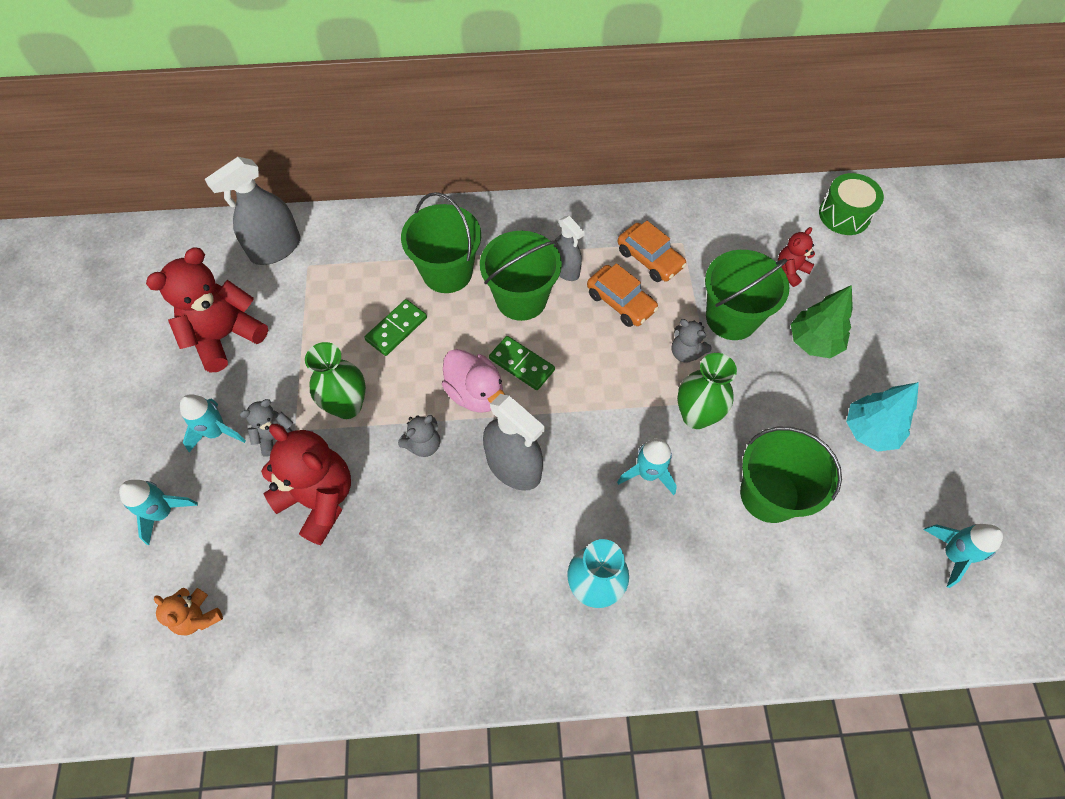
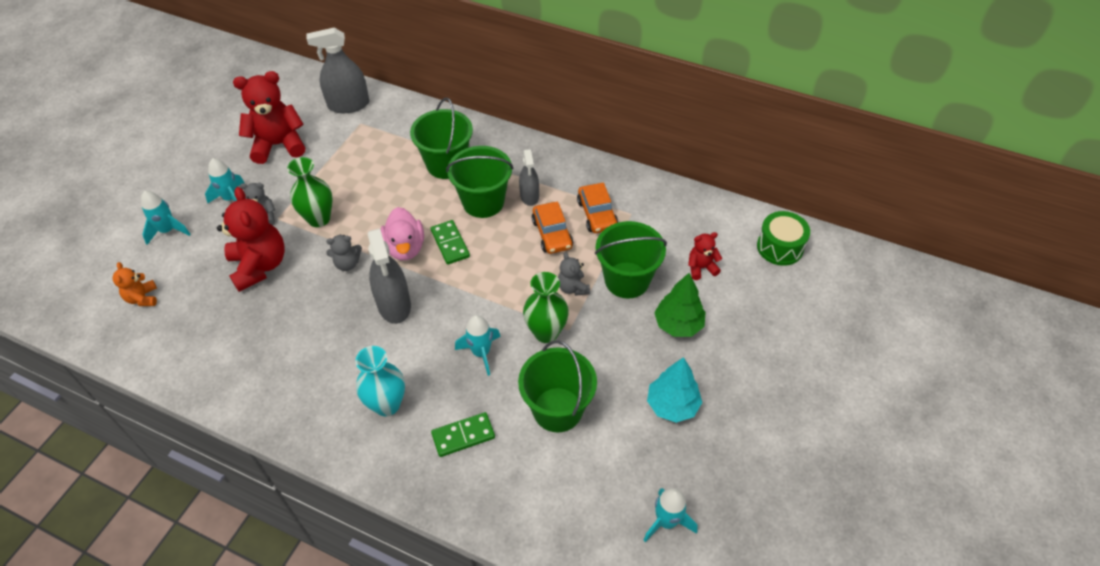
camera: 30 degrees right, 10 degrees down
(396, 329) = (385, 185): green domino -> green domino (463, 435)

